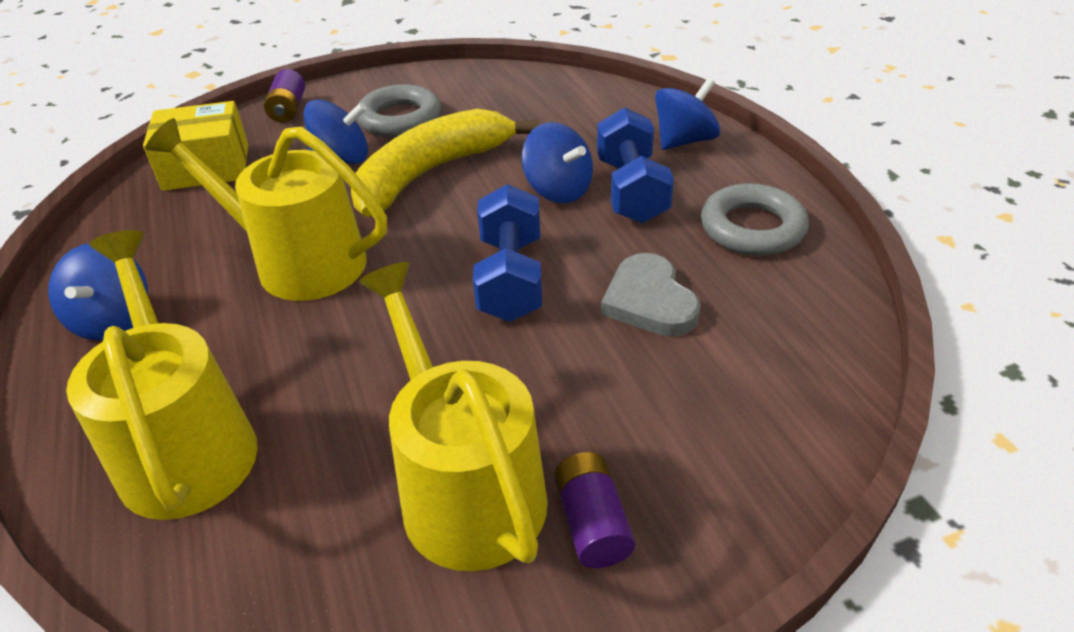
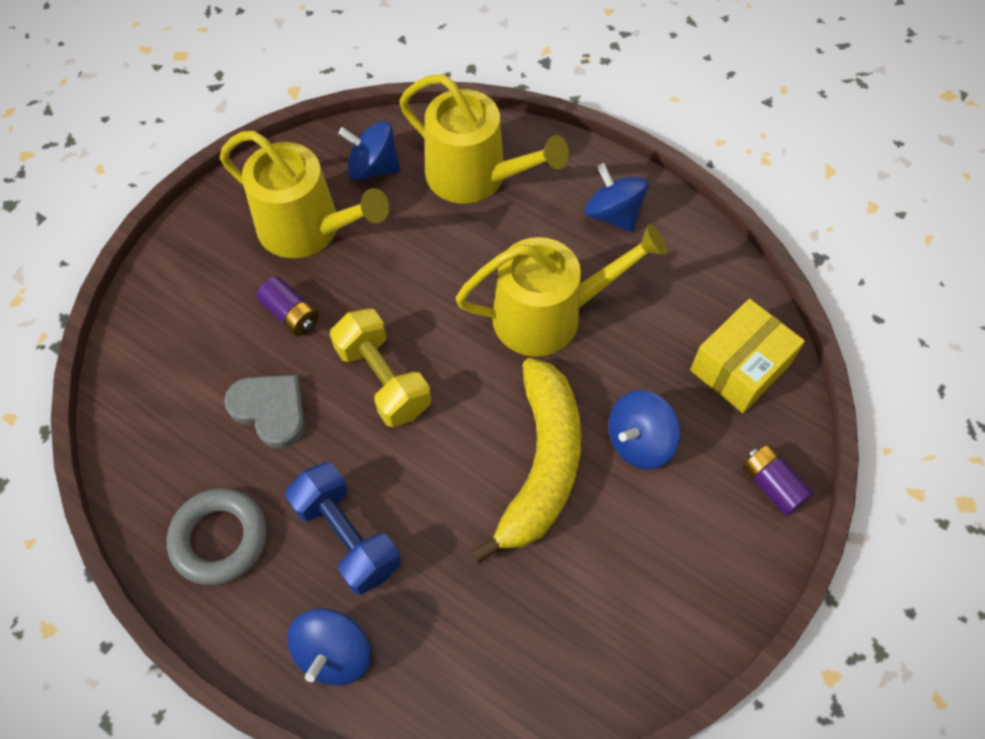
camera: 145 degrees right, 20 degrees up
(399, 118) = (648, 532): grey ring -> none
(511, 278) = (383, 380): blue dumbbell -> yellow dumbbell
(558, 190) = (412, 502): blue spinning top -> blue spinning top (373, 168)
(592, 523) = (232, 244): purple battery -> purple battery (291, 314)

